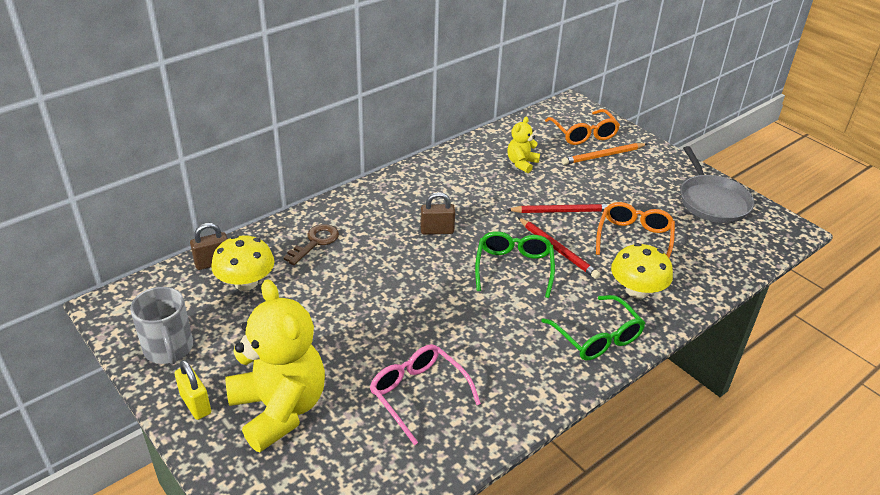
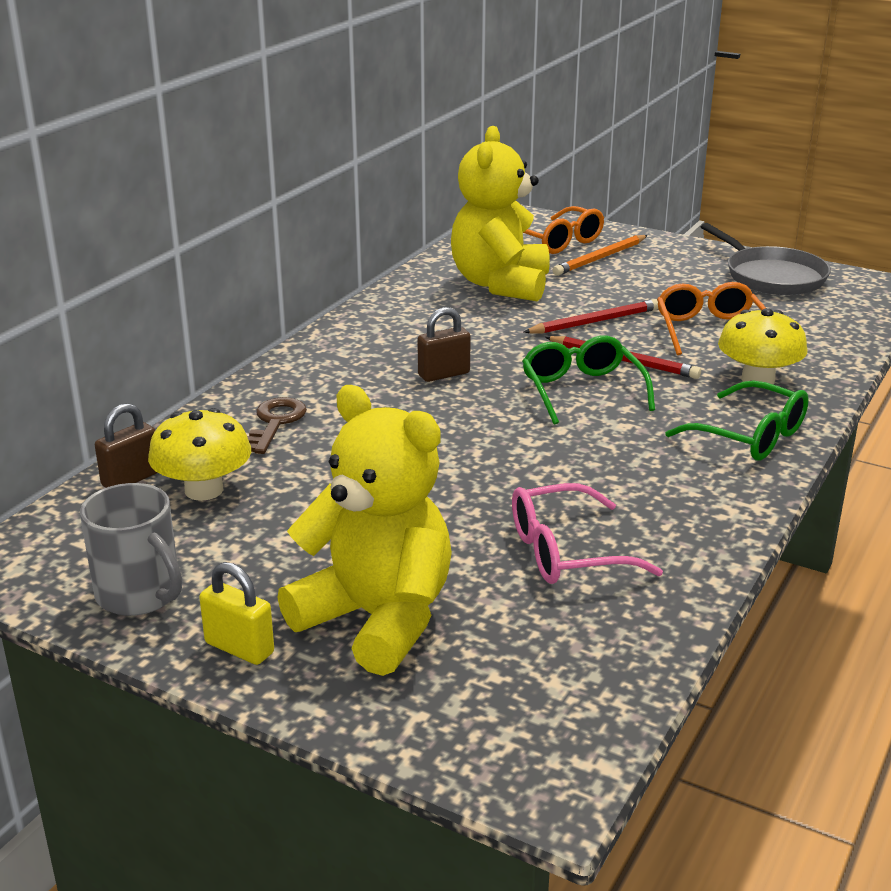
camera: 20 degrees left, 10 degrees down
(418, 395) = (567, 552): pink glasses -> pink glasses turned 45 degrees counterclockwise
(521, 163) = (500, 284): yellow teddy bear -> yellow teddy bear, size x2.13

